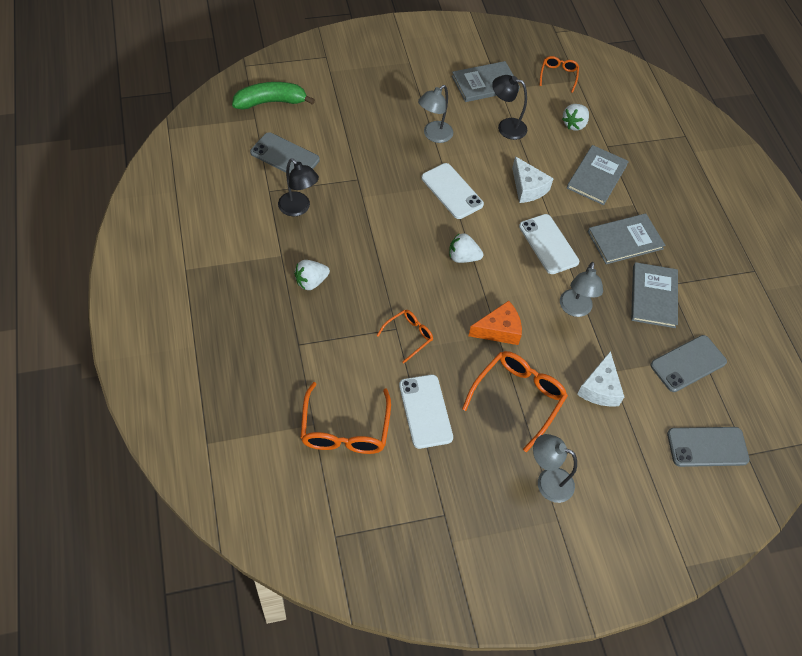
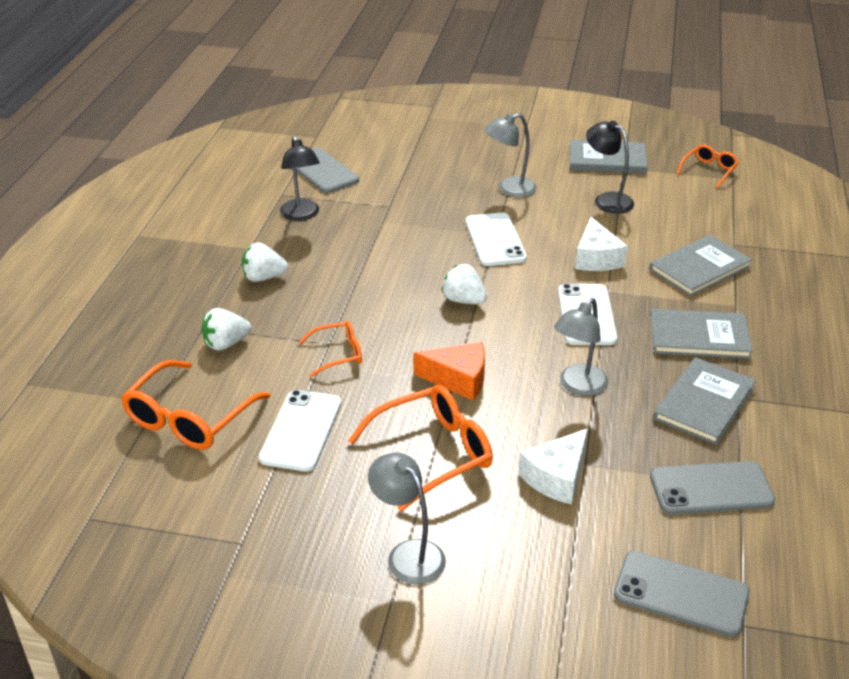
camera: 30 degrees right, 20 degrees down
(271, 102) = (343, 128): green banana -> none
(574, 124) = (701, 215): white strawberry -> white strawberry (226, 344)

